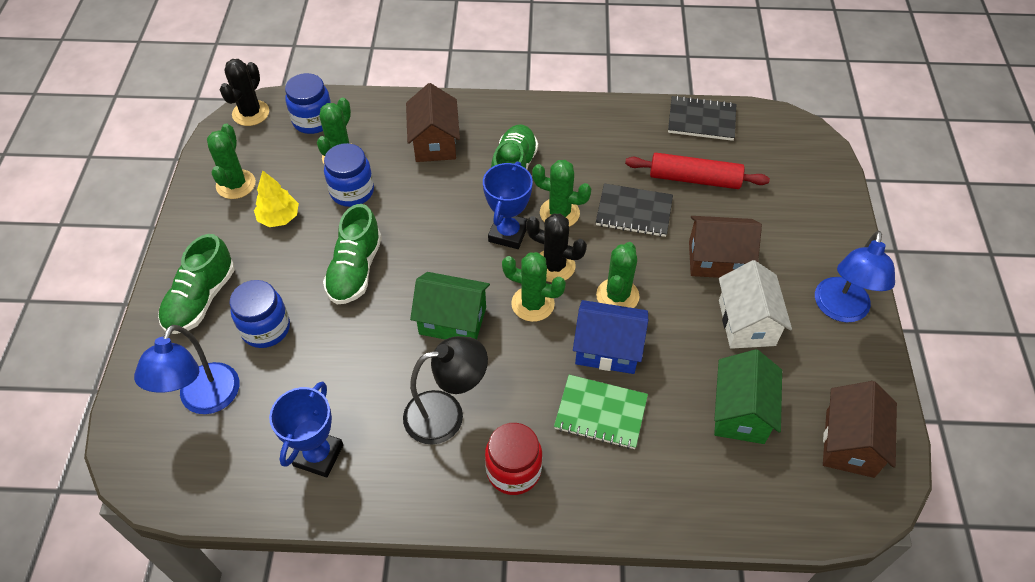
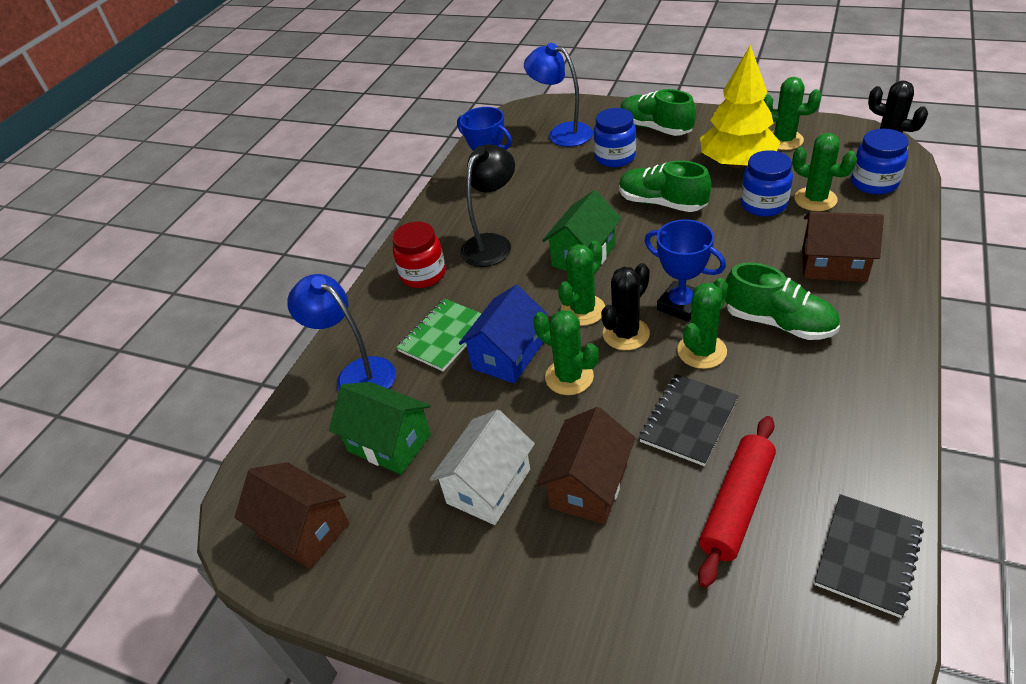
camera: 115 degrees right, 10 degrees down
(279, 218) = (736, 163): yellow tree -> yellow tree, size x1.86
(446, 414) = (492, 243): black lamp -> black lamp turned 150 degrees counterclockwise
(746, 322) = (489, 486): white house -> white house turned 75 degrees counterclockwise
(840, 310) = (464, 601): blue lamp -> blue lamp (357, 374)

